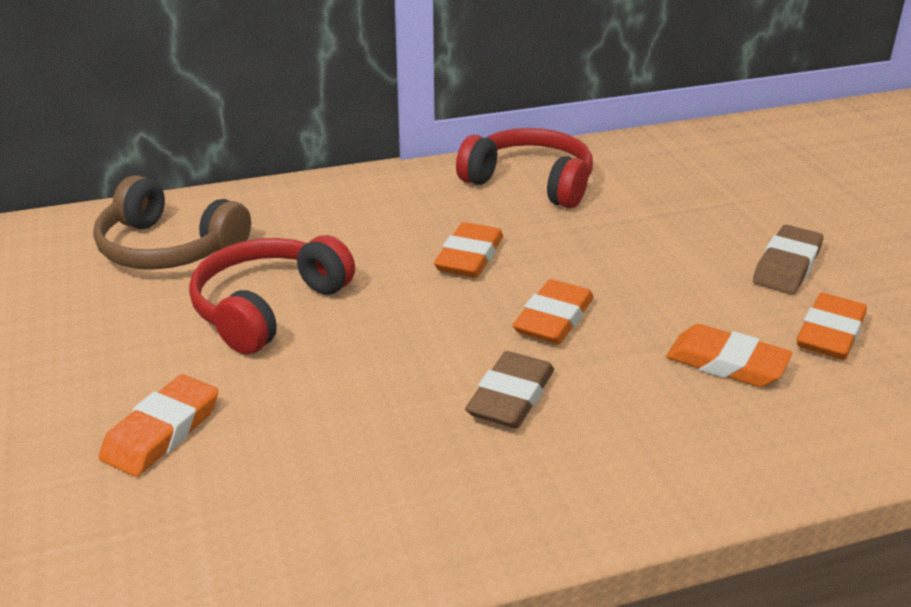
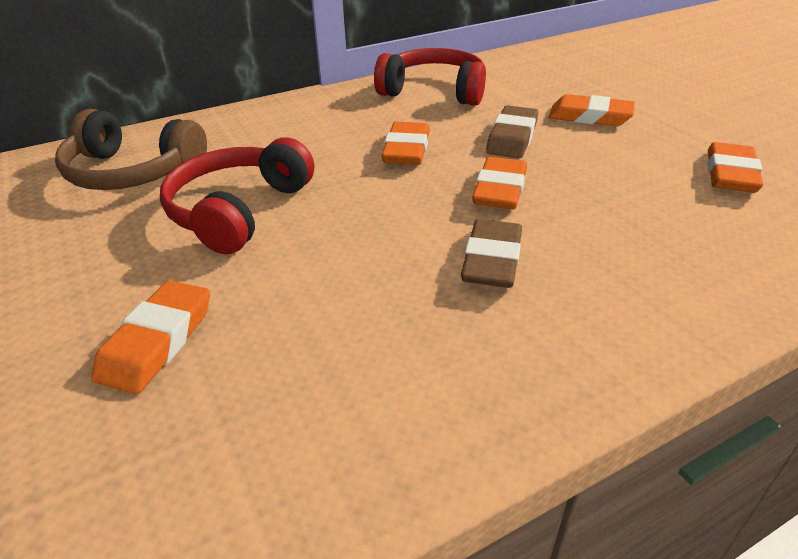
camera: 10 degrees left, 5 degrees up
(726, 363) = (663, 207): orange eraser -> orange eraser (590, 117)
(787, 266) = (666, 129): brown eraser -> brown eraser (512, 138)

